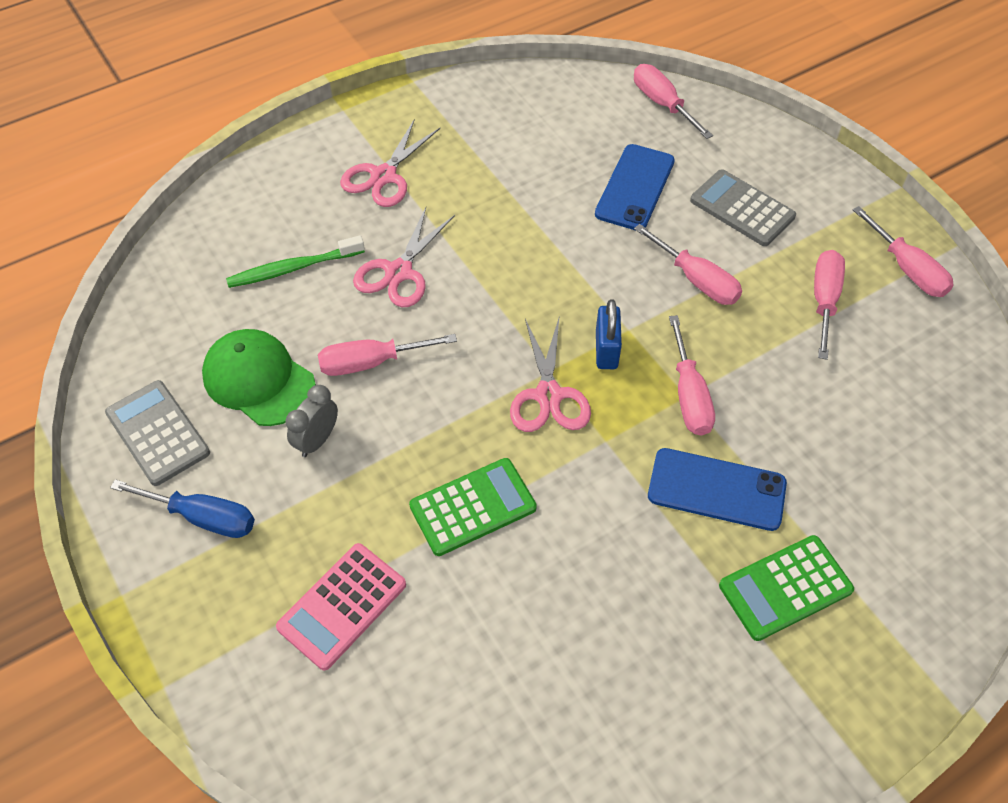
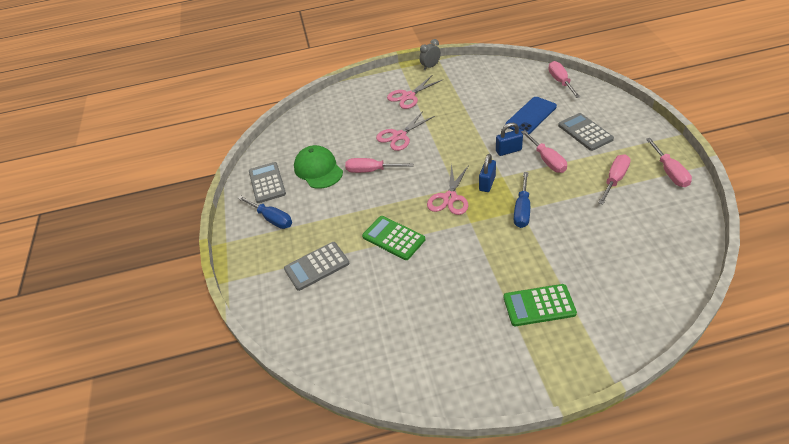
camera: 25 degrees right, 10 degrees down
(293, 268) = (352, 128): green toothbrush -> none
(317, 440) = (334, 198): grey clock -> grey clock (430, 66)
(342, 606) = (317, 266): pink calculator -> grey calculator
(473, 507) = (393, 238): green calculator -> green calculator turned 135 degrees counterclockwise
(620, 271) = (508, 150): none -> blue padlock
(689, 395) = (522, 210): pink screwdriver -> blue screwdriver
(716, 489) = (519, 254): blue phone -> none

